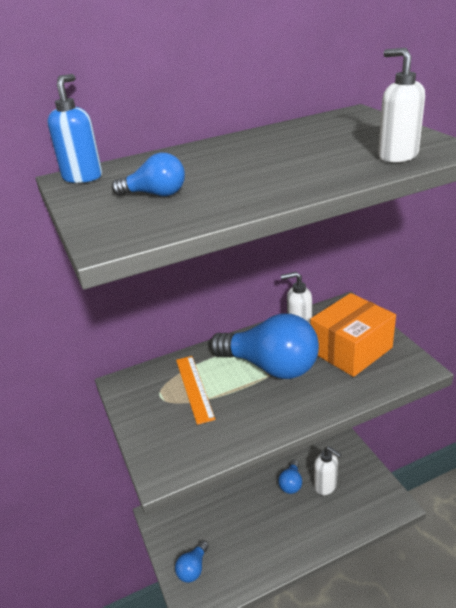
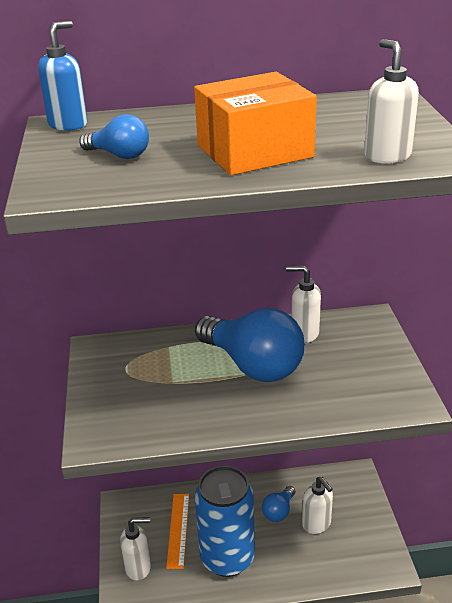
camera: 15 degrees right, 0 degrees up
(193, 568) = (138, 567): blue light bulb -> white soap dispenser
(194, 388) = (163, 368): orange ruler -> orange ruler (178, 529)
(265, 536) = (227, 558): none -> blue can
(351, 349) = (350, 367): orange box -> orange box (254, 151)

